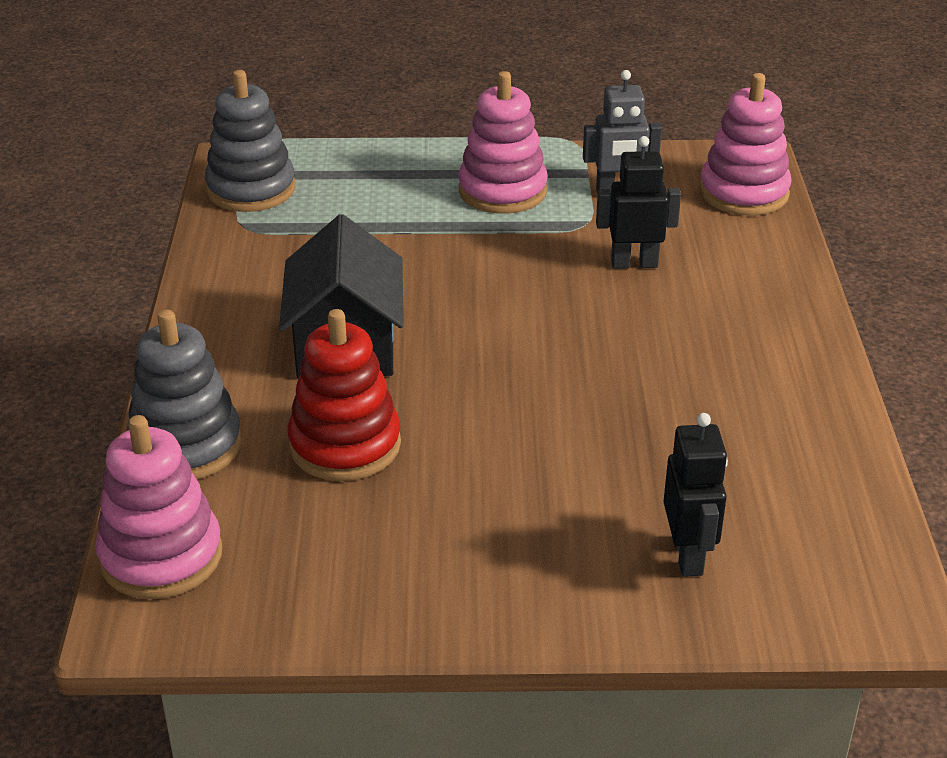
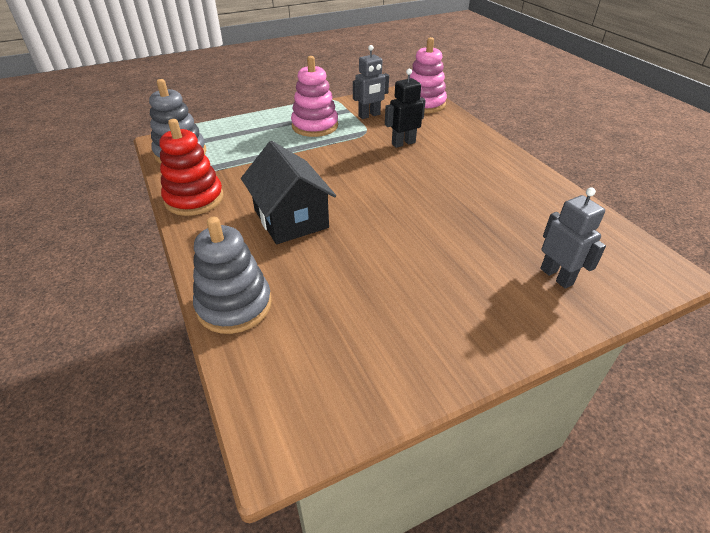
camera: 25 degrees left, 5 degrees up
(161, 556) = (266, 387): pink stacking toy -> none
(345, 445) = (331, 274): red stacking toy -> red stacking toy (194, 199)
(688, 556) = (556, 276): black robot -> grey robot

